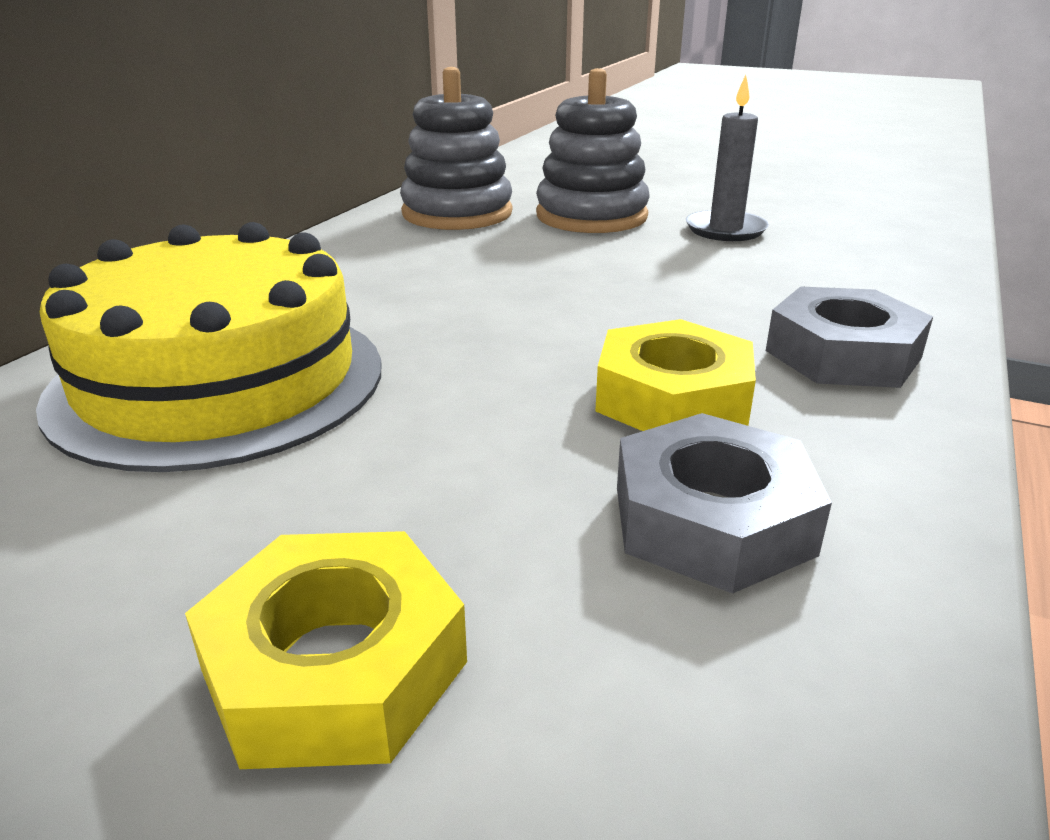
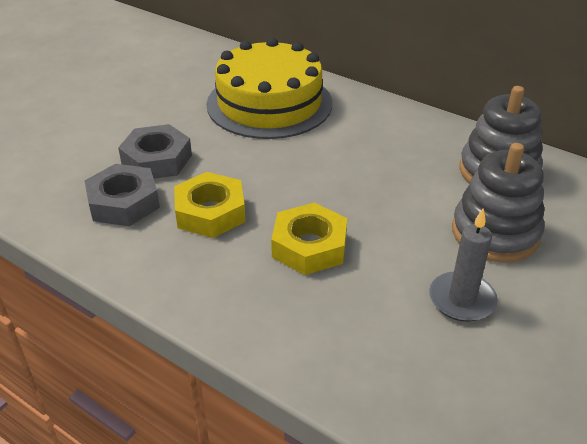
camera: 100 degrees right, 10 degrees up
(334, 666) = (105, 130): yellow nut -> yellow nut (309, 246)
(842, 354) = (232, 284): grey nut -> grey nut (157, 160)

